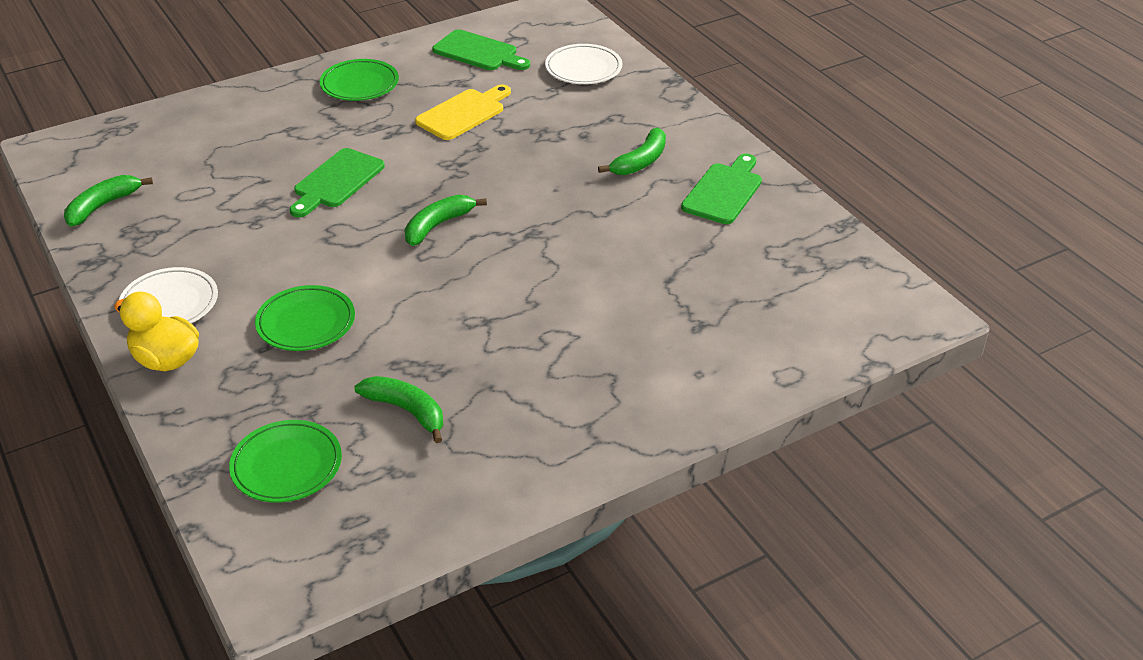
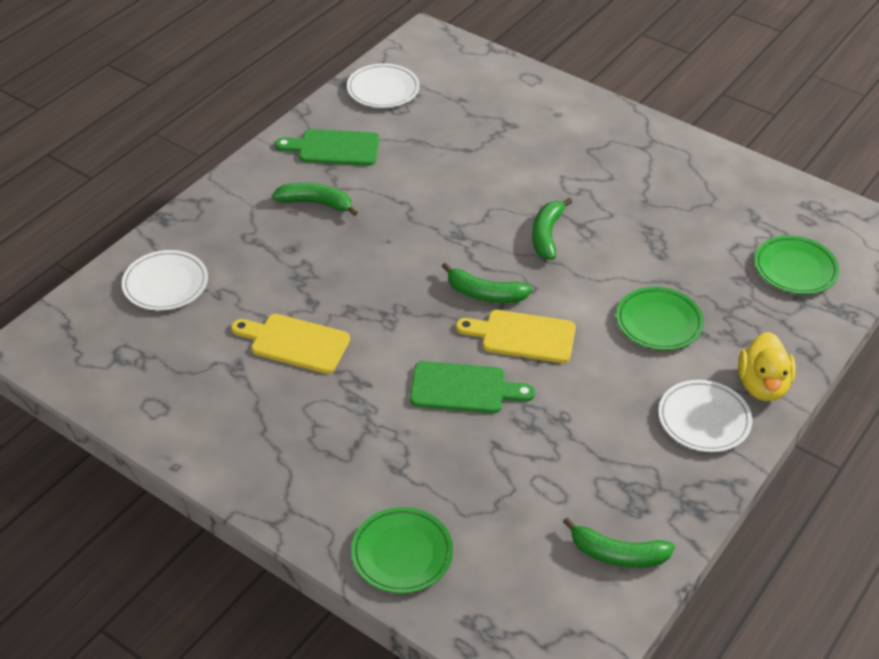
camera: 115 degrees left, 5 degrees up
(359, 84) = (278, 449): green plate -> green plate (402, 553)
(366, 231) = (523, 336): none -> yellow cutting board
(406, 411) = (700, 232): green banana -> green banana (547, 235)
(478, 52) = (164, 375): green cutting board -> none
(817, 249) = (383, 90): none -> white plate

